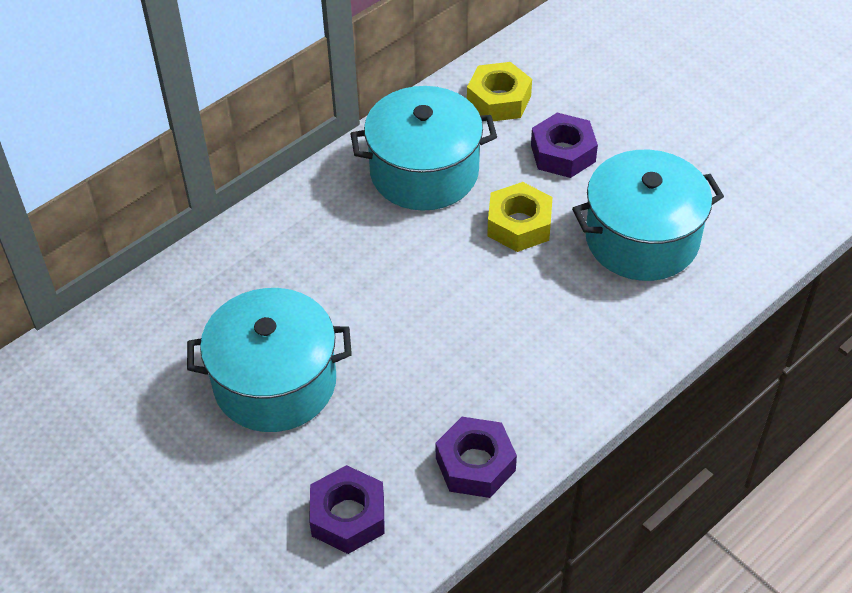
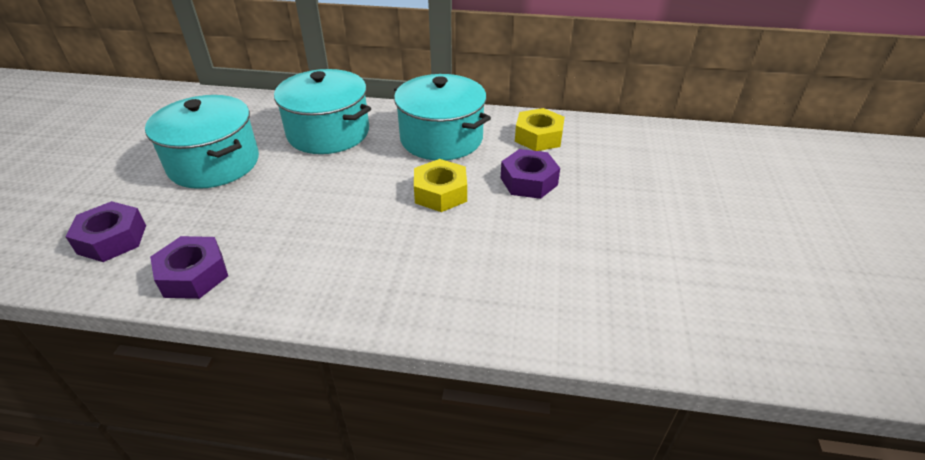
camera: 50 degrees right, 10 degrees down
(642, 238) = (495, 255): turquoise pot -> turquoise pot (328, 133)

